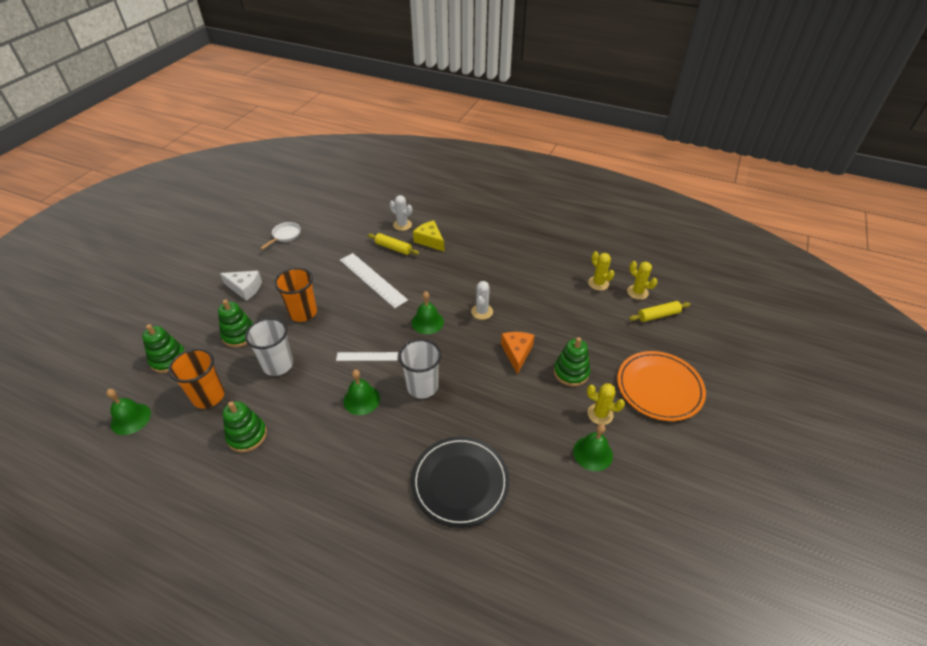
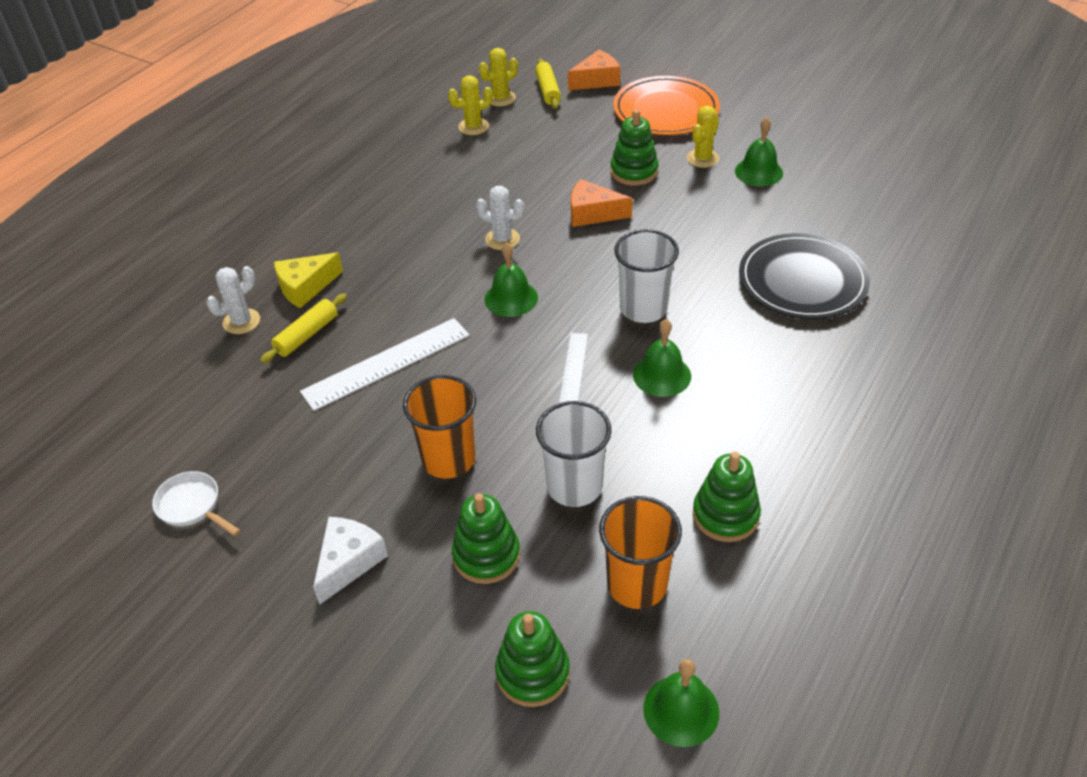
camera: 80 degrees left, 0 degrees up
(684, 342) = (597, 80): none -> orange cheese

